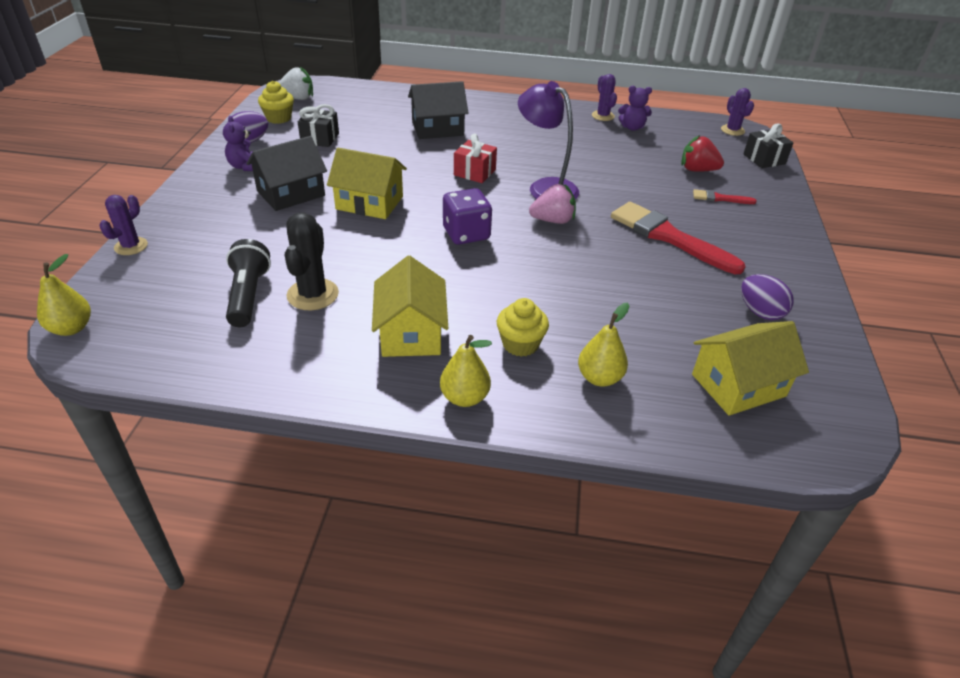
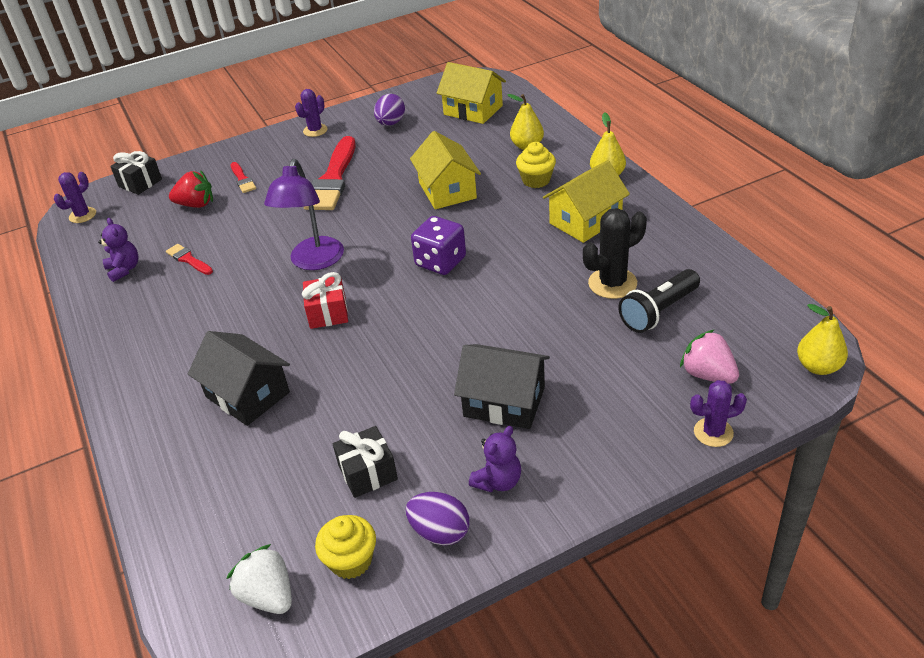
camera: 120 degrees left, 0 degrees up
(369, 203) = (458, 340): yellow house -> yellow house (447, 190)
(553, 220) = (368, 233): pink strawberry -> pink strawberry (707, 374)
(603, 116) = (106, 299): purple cactus -> purple cactus (315, 130)
(615, 148) = (188, 259): none -> red brush
(697, 170) = (196, 204): red strawberry -> red strawberry turned 75 degrees counterclockwise

